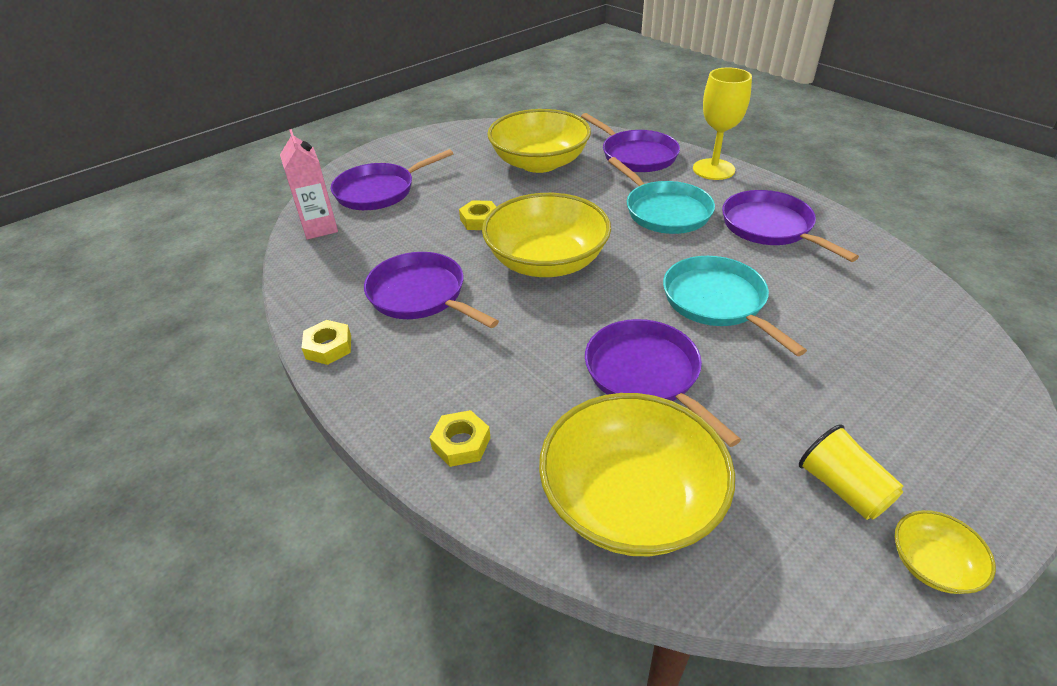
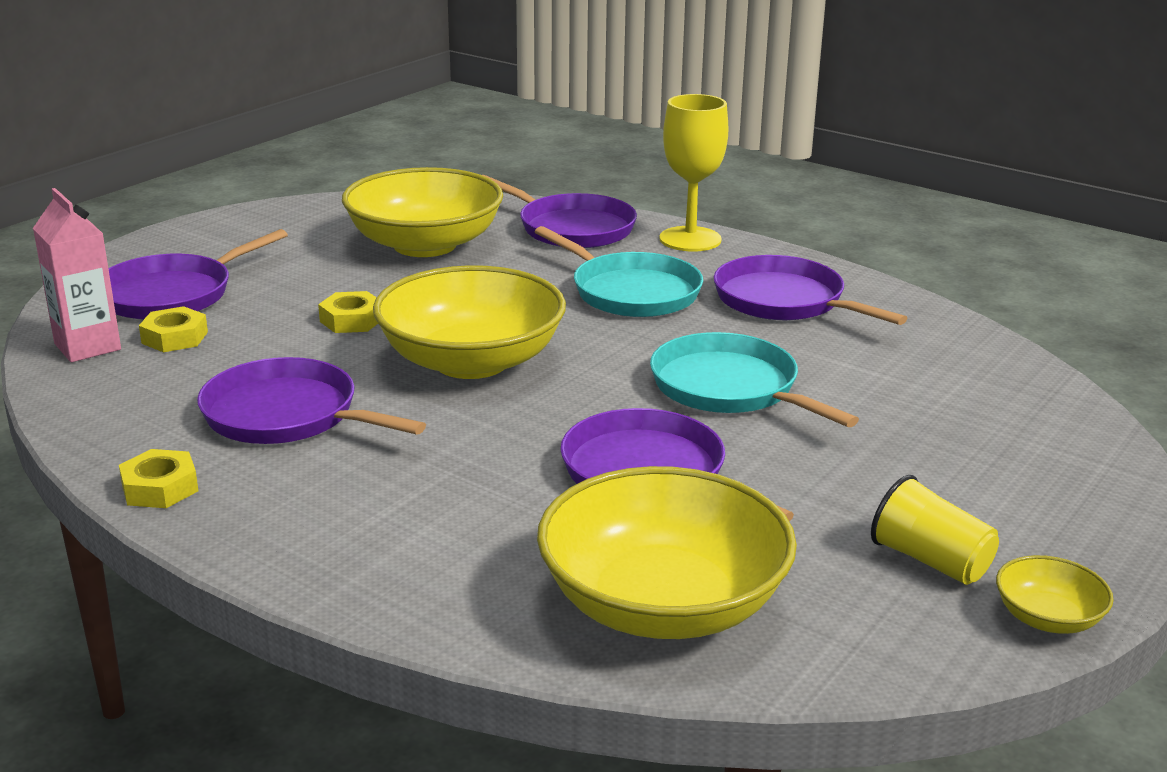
camera: 15 degrees left, 15 degrees down
(461, 443) = (406, 573): yellow nut -> yellow nut (174, 337)

